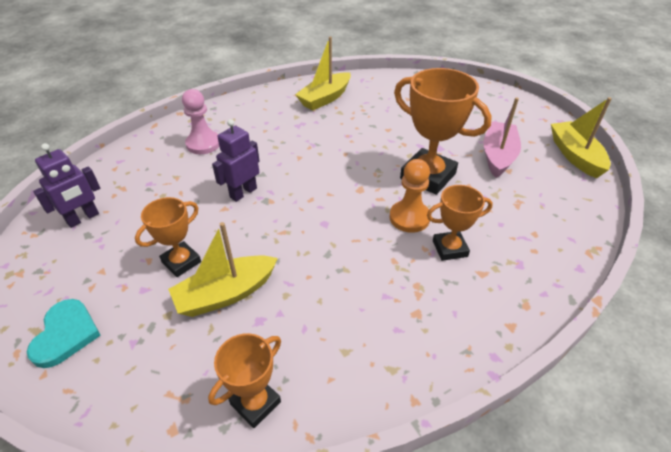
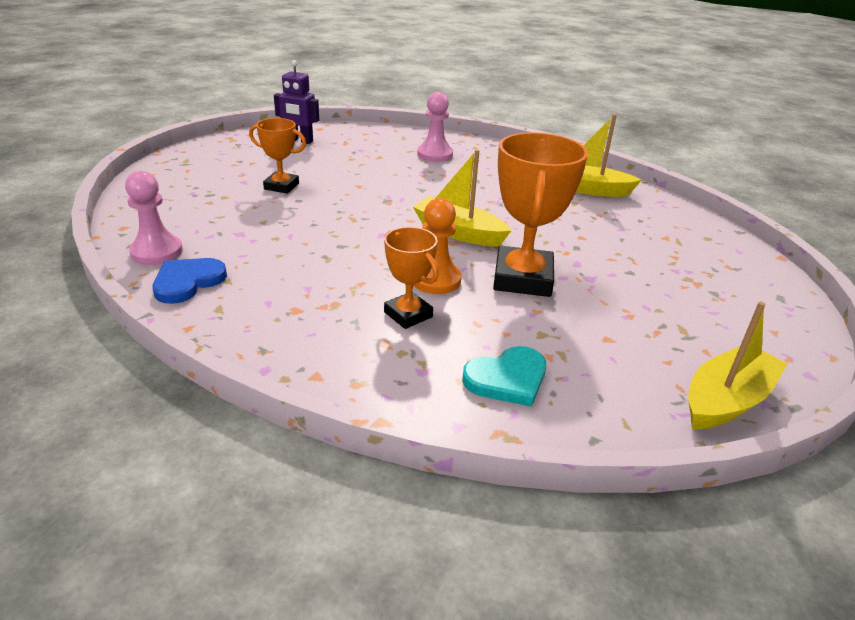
camera: 60 degrees right, 10 degrees down
(66, 334) = (187, 170): turquoise heart -> turquoise heart (507, 379)
(226, 294) = (259, 212): yellow boat -> yellow boat (459, 232)
(243, 193) = (387, 188): purple robot -> none
(255, 403) = (157, 252): orange trophy -> pink pawn
(333, 385) = (188, 282): none -> blue heart
(498, 156) = (630, 325): pink boat -> none

